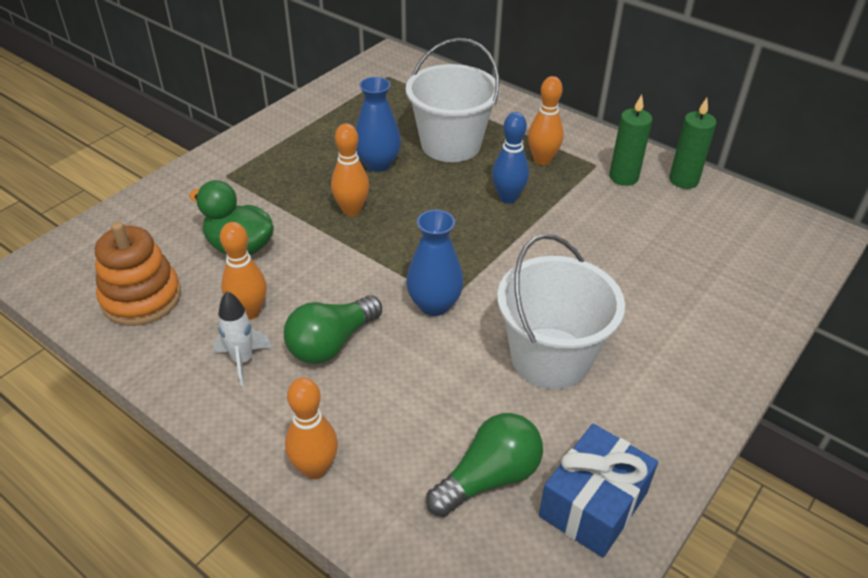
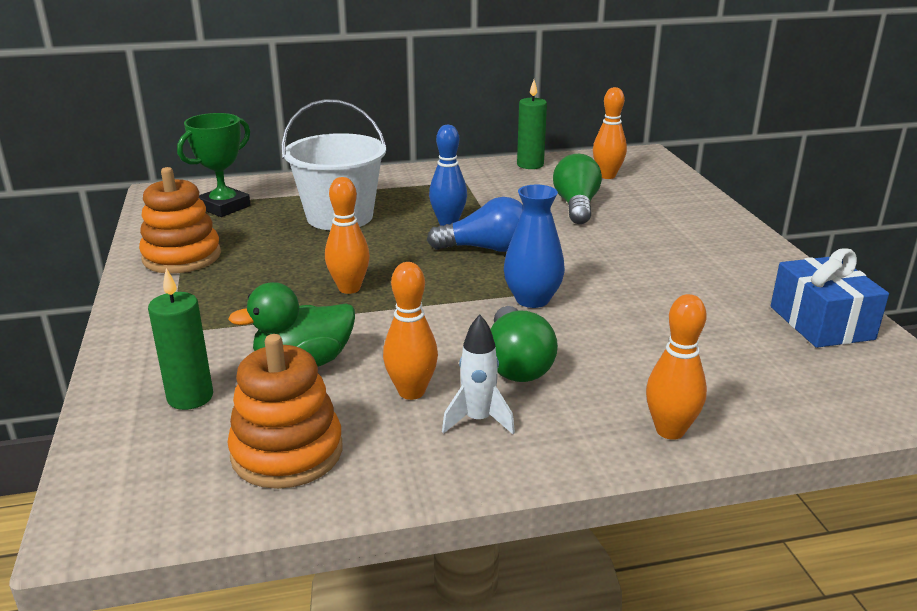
camera: 50 degrees left, 15 degrees down
(314, 120) = (182, 257): none -> orange stacking toy
(378, 164) = (306, 253): blue vase -> none
(401, 91) = (224, 207): none -> green trophy
(489, 239) = (486, 249): none -> blue light bulb
(489, 478) = (758, 352): green light bulb -> green light bulb (576, 206)
(542, 160) = (425, 195): orange bowling pin -> orange bowling pin (607, 176)
(550, 358) = (655, 279): white bucket -> none
(623, 177) = (494, 179): green candle -> green candle (190, 397)

